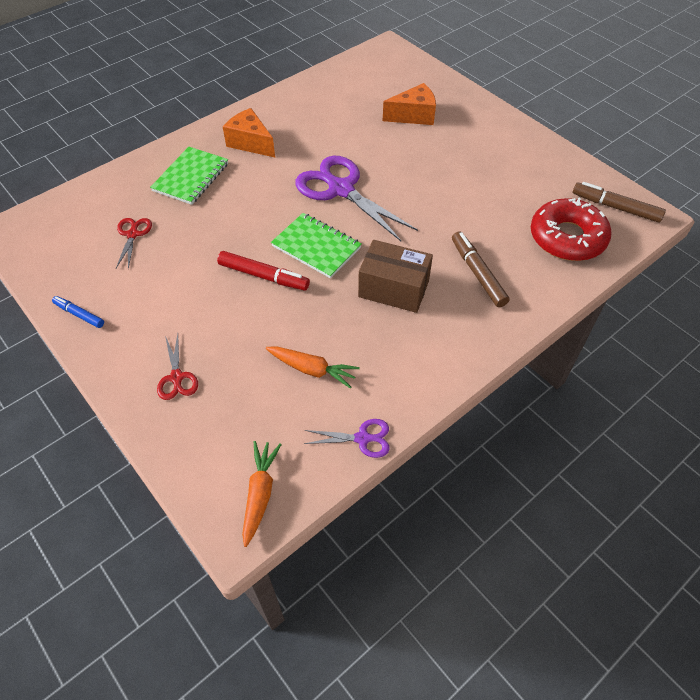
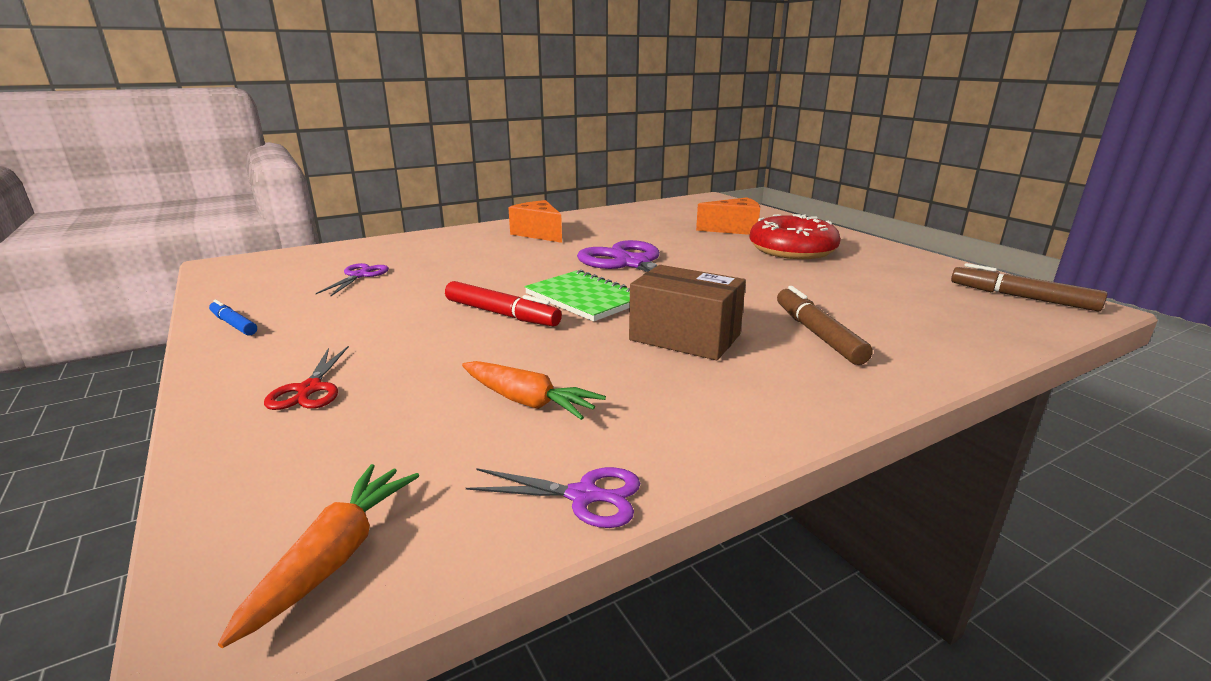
camera: 10 degrees right, 30 degrees down
(133, 234) = (360, 275): red scissors -> purple scissors
(191, 177) = (457, 248): green notebook -> none
(567, 238) = (954, 315): red donut -> red donut (792, 250)

